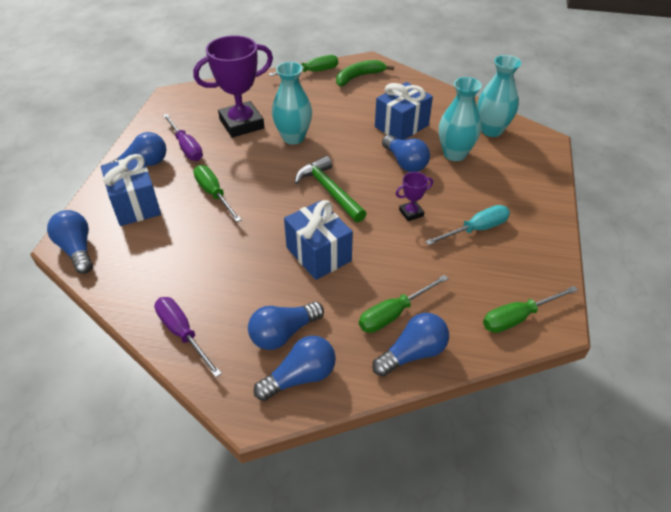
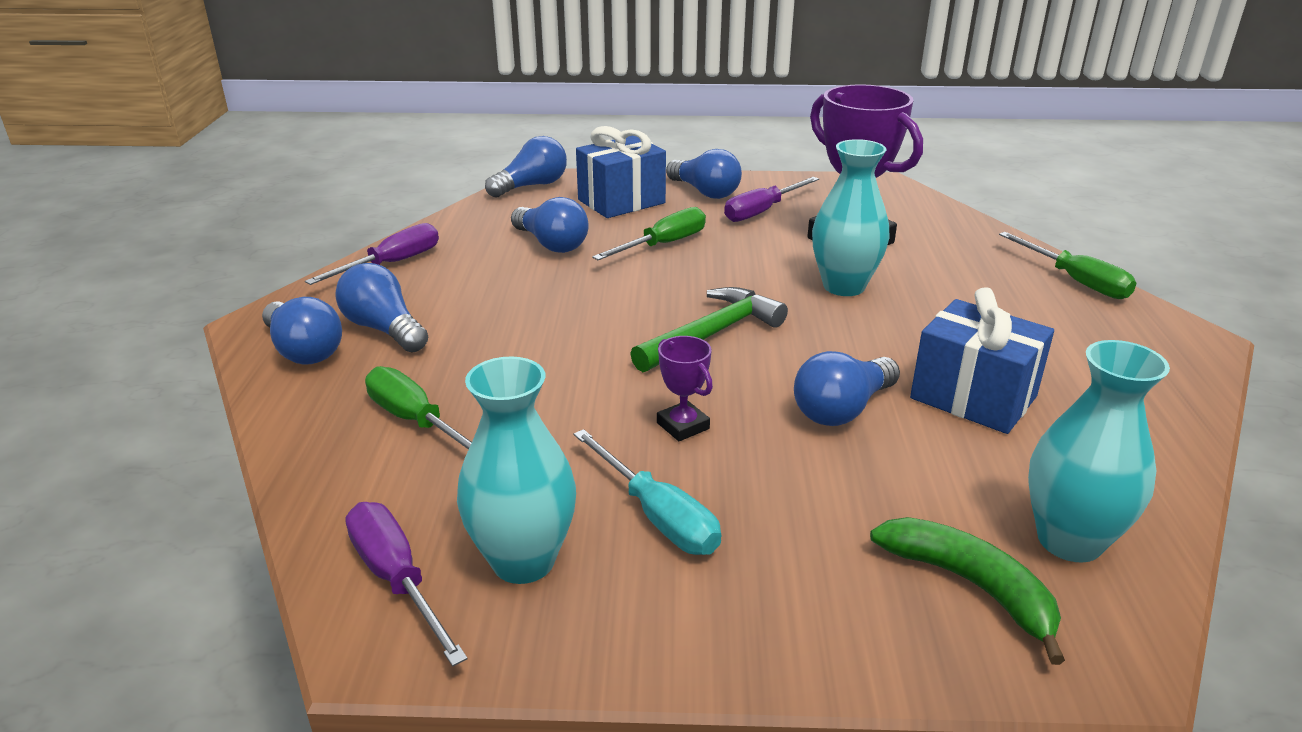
camera: 80 degrees right, 15 degrees down
(318, 254) = (549, 340): blue gift -> none
(359, 77) = (1114, 332): green banana -> green banana (970, 585)
(413, 353) = (327, 446): blue light bulb -> blue light bulb (551, 244)
(454, 154) = (918, 478): turquoise vase -> turquoise vase (523, 561)
(518, 317) = (397, 579): green screwdriver -> purple screwdriver

